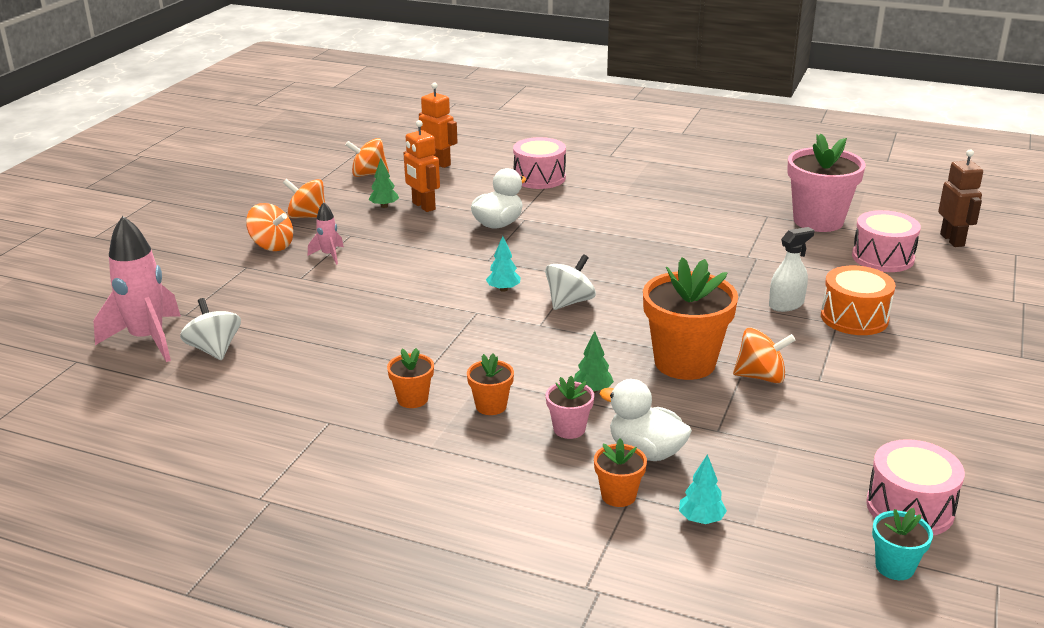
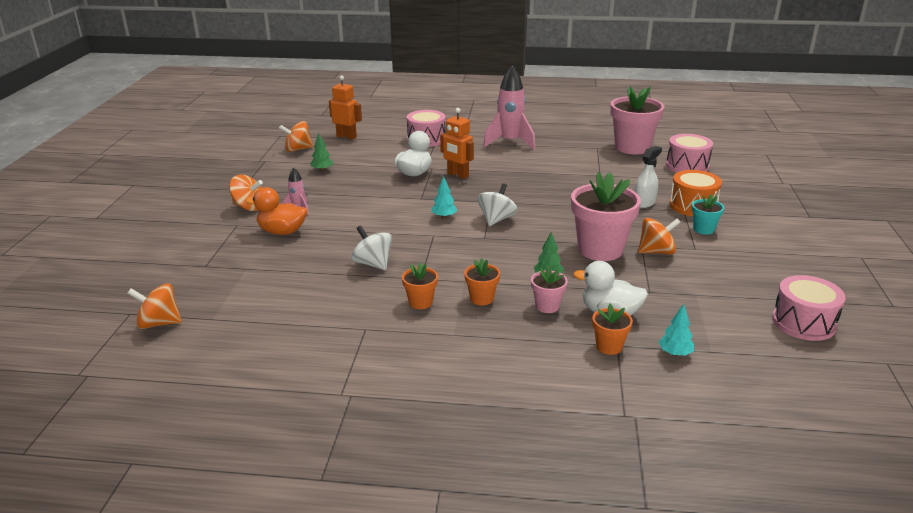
camera: 15 degrees left, 0 degrees up
(148, 339) = (183, 288): pink rocket -> pink rocket (509, 142)
(214, 349) = (243, 288): white spinning top -> white spinning top (373, 264)
(294, 283) = (282, 232): none -> orange duck
(307, 216) = (266, 183): orange spinning top -> orange spinning top (159, 323)
(423, 206) = (352, 167): orange robot -> orange robot (457, 175)
(684, 363) = (600, 249): orange flower pot -> pink flower pot
(894, 567) = (818, 363): turquoise flower pot -> turquoise flower pot (703, 229)
(952, 240) = (723, 150): brown robot -> none

